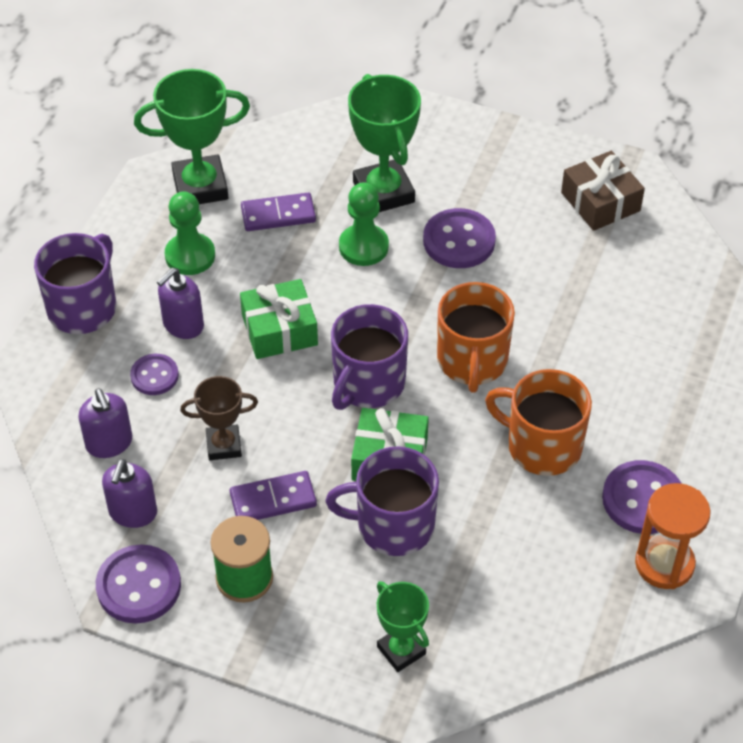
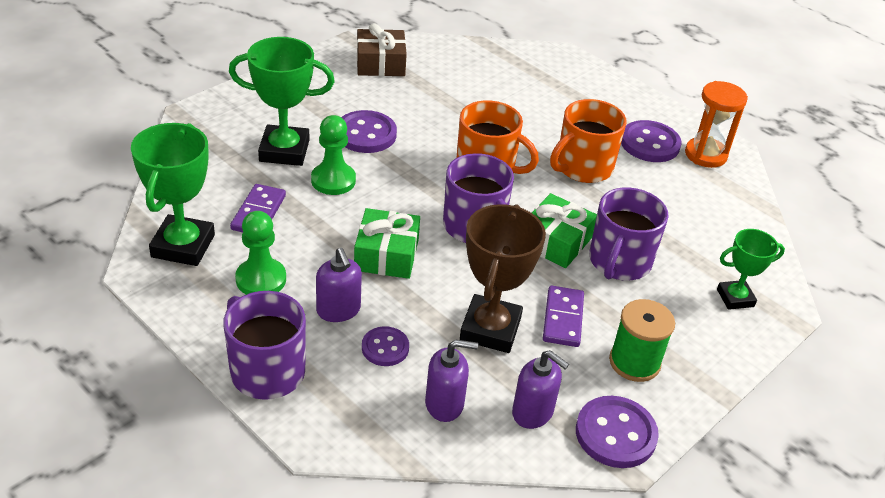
camera: 70 degrees left, 10 degrees down
(224, 445) = (490, 329): brown trophy -> brown trophy, size x1.67

